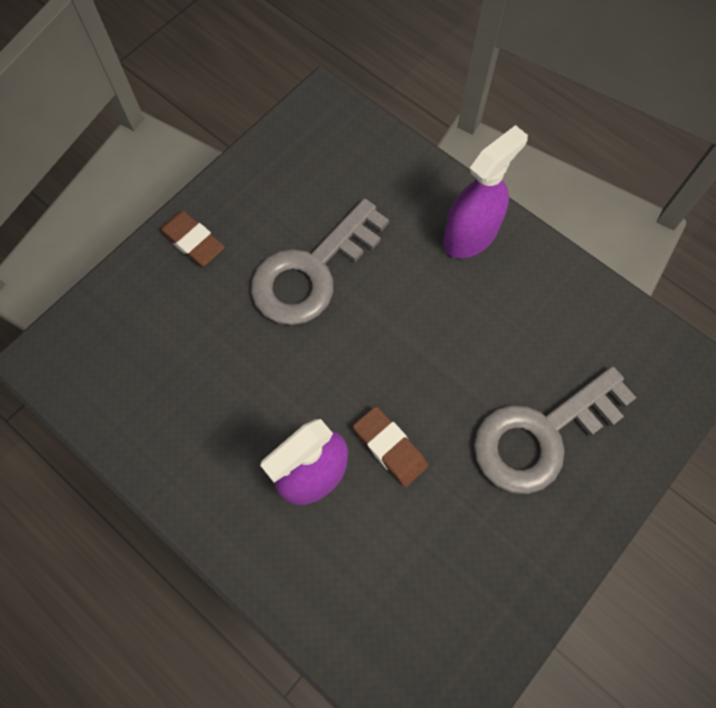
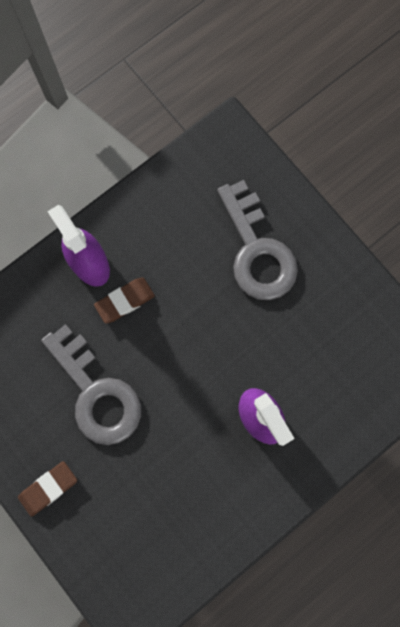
camera: 80 degrees left, 10 degrees up
(390, 448) = (248, 359): brown eraser -> brown eraser (125, 301)

